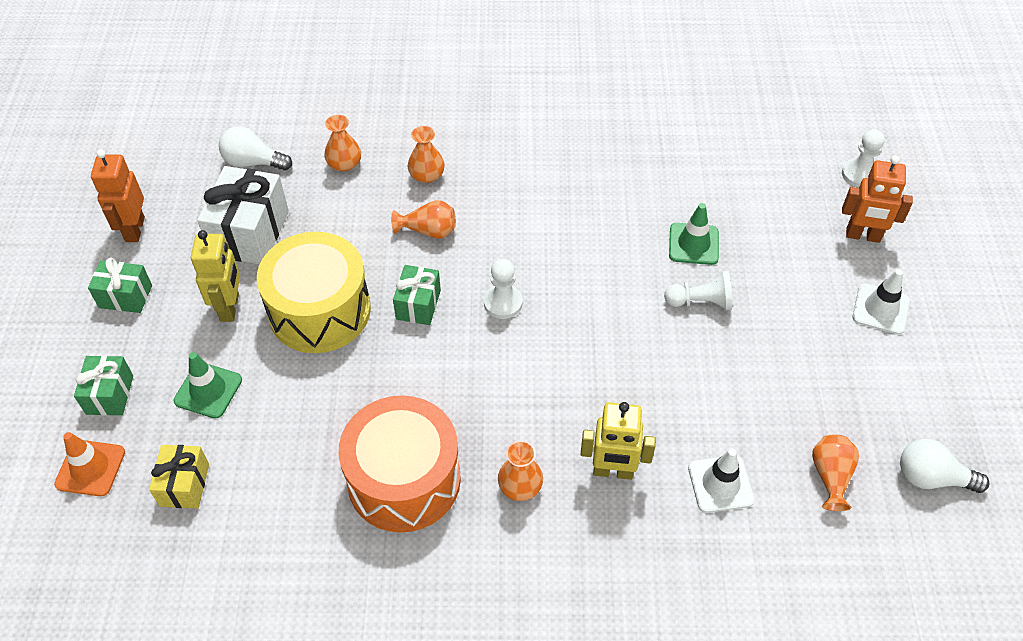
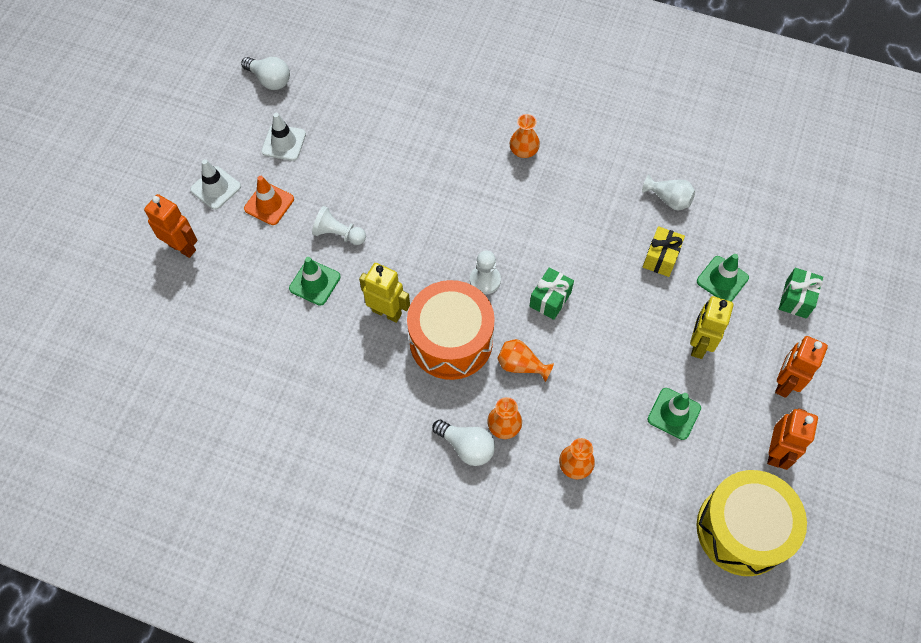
camera: 160 degrees left, 10 degrees up
(90, 468) = (808, 248): orange traffic cone -> orange traffic cone (269, 204)
(125, 296) = (784, 383): green gift -> orange robot
(184, 485) = (743, 217): yellow gift -> yellow gift (660, 258)
(250, 233) = (674, 414): white gift -> green traffic cone
(253, 162) = (660, 497): white light bulb -> white light bulb (467, 446)
(295, 478) = (668, 199): none -> white vase
(320, 310) = (628, 319): yellow drum -> yellow drum (742, 529)
(404, 479) = (597, 177): orange drum -> orange drum (451, 340)
(613, 471) = (461, 141): yellow robot -> yellow robot (387, 312)
(720, 484) = (398, 114): white traffic cone -> white traffic cone (284, 143)
(830, 477) = (329, 98): orange vase -> none
(859, 174) = (141, 302): white pawn -> none

